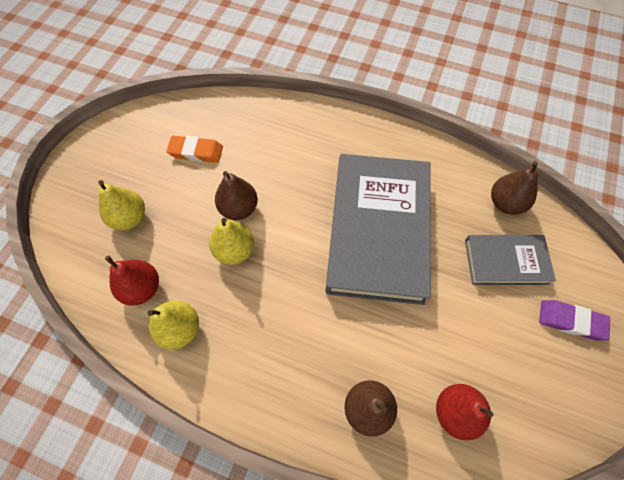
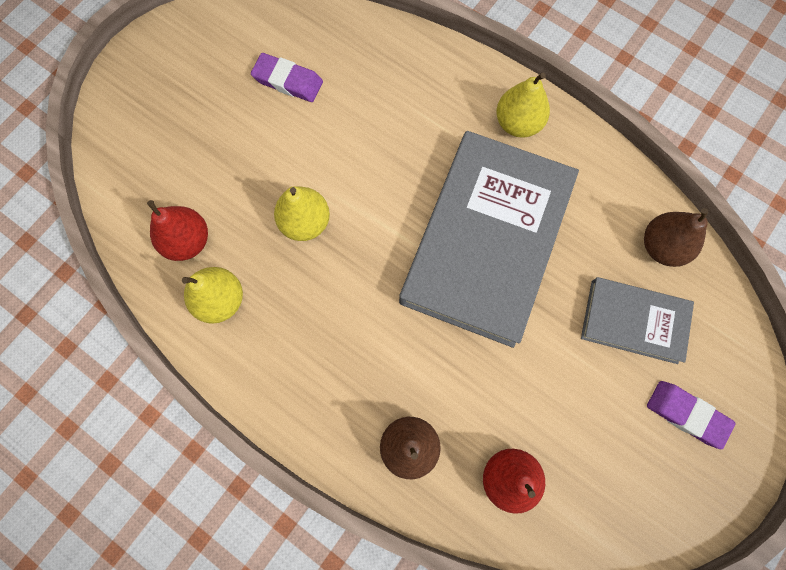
camera: 15 degrees right, 10 degrees up
(129, 218) = (190, 150): yellow pear -> yellow pear (518, 123)
(196, 152) = (288, 81): orange eraser -> purple eraser
(239, 208) = (323, 170): brown pear -> none

